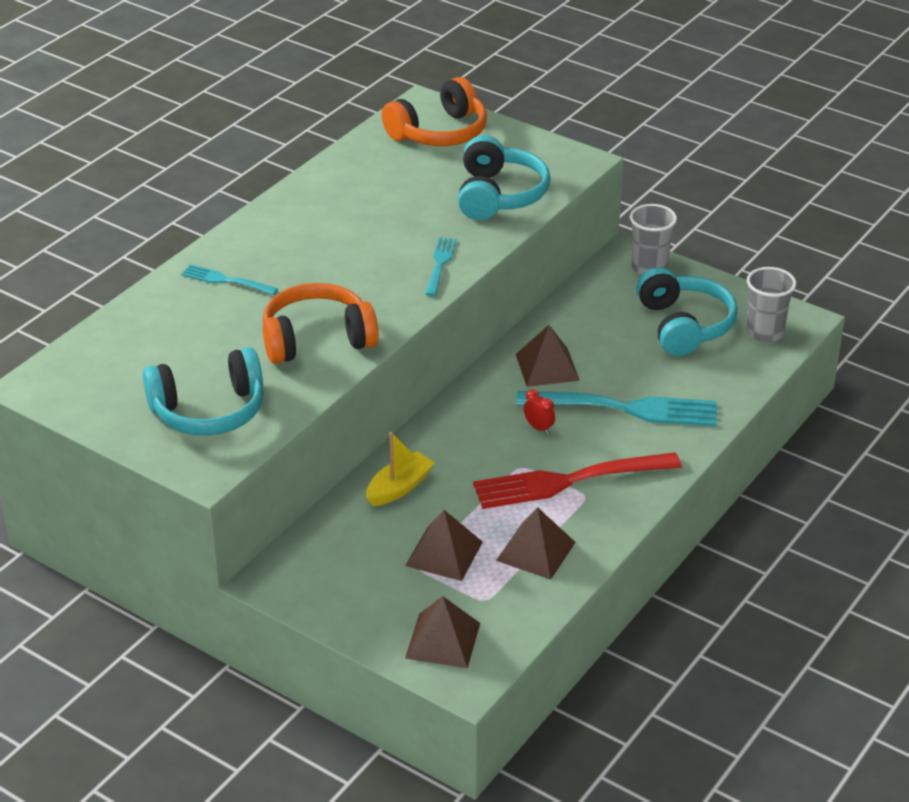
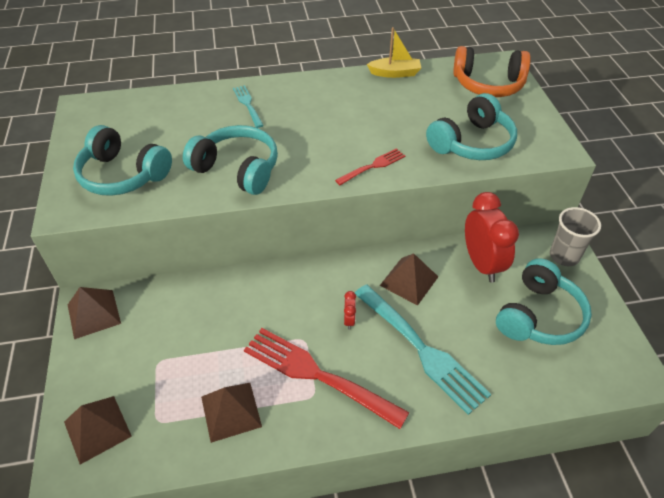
camera: 45 degrees right, 10 degrees up
(317, 339) = (237, 169): orange headphones -> turquoise headphones
(399, 487) = (222, 298): yellow boat -> yellow boat (395, 73)
(440, 264) = (372, 166): turquoise fork -> red fork
(444, 553) = (182, 364): brown pyramid -> brown pyramid (94, 313)
(590, 315) = (481, 264): none -> red clock
(765, 332) = (596, 365): grey cup -> none

